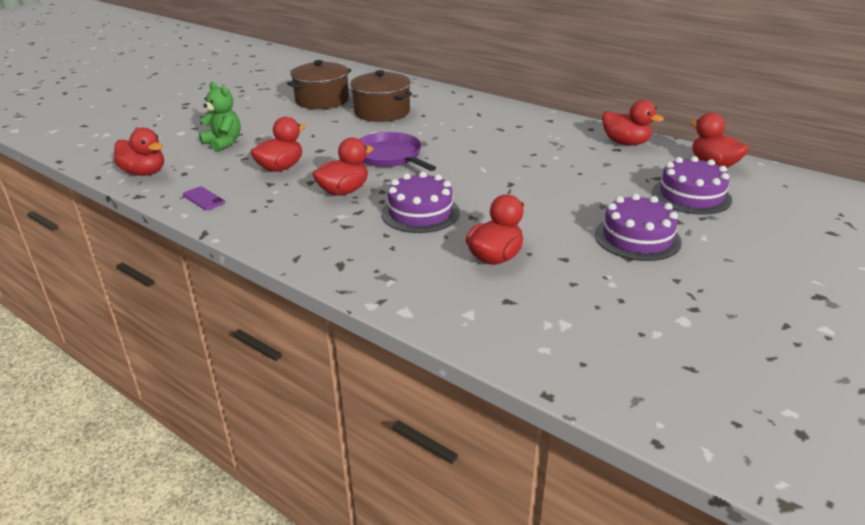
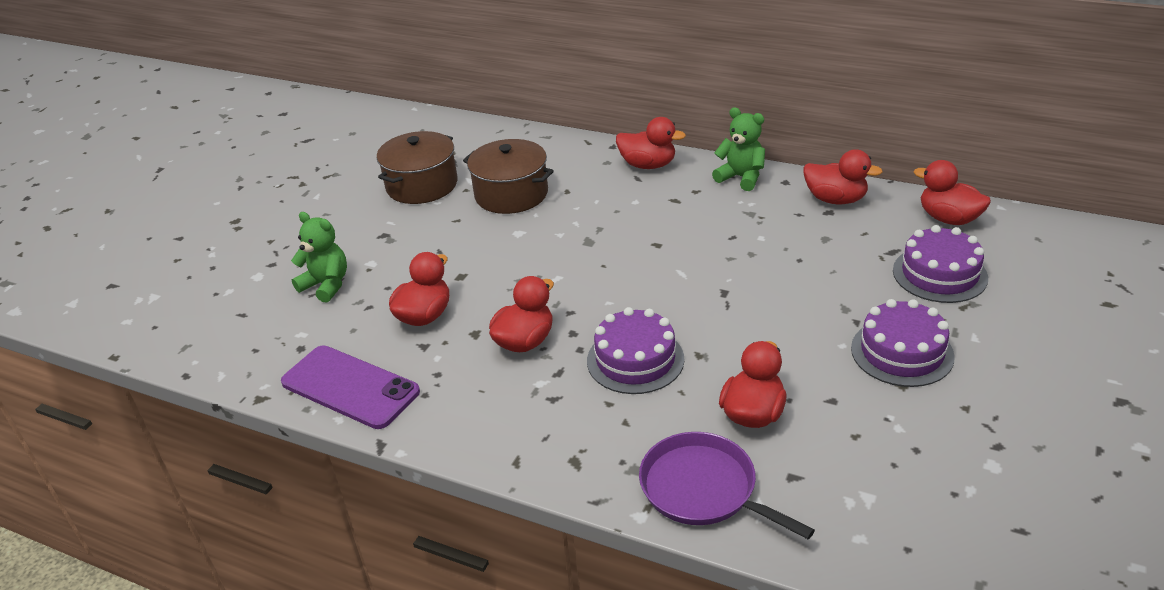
camera: 10 degrees left, 5 degrees up
(144, 173) = (246, 357): red duck -> red duck (648, 165)
(203, 199) = (350, 387): purple phone -> purple phone, size x2.21
(390, 156) = (556, 271): purple pan -> purple pan (703, 489)
(557, 122) = (741, 177): none -> green teddy bear

